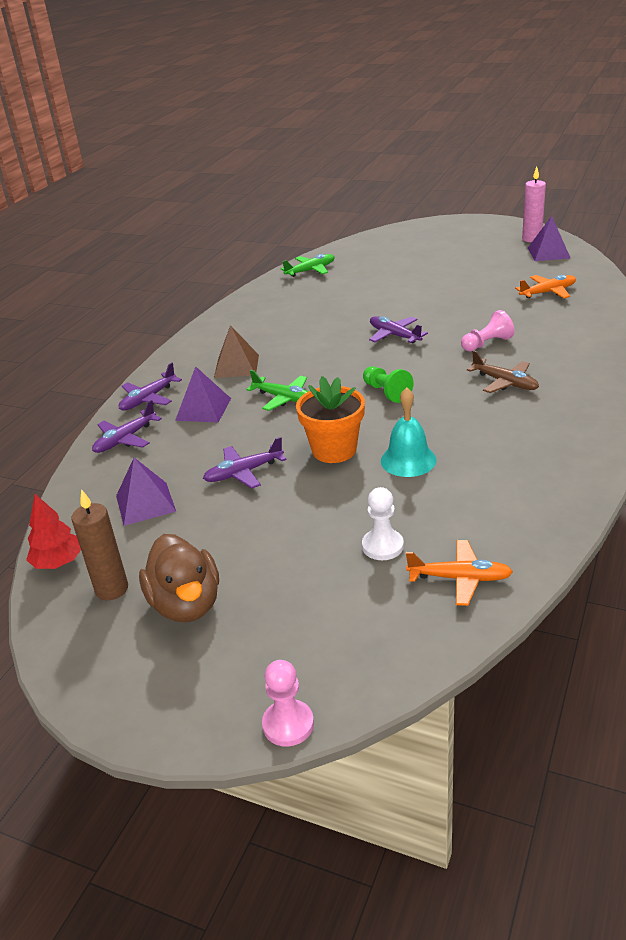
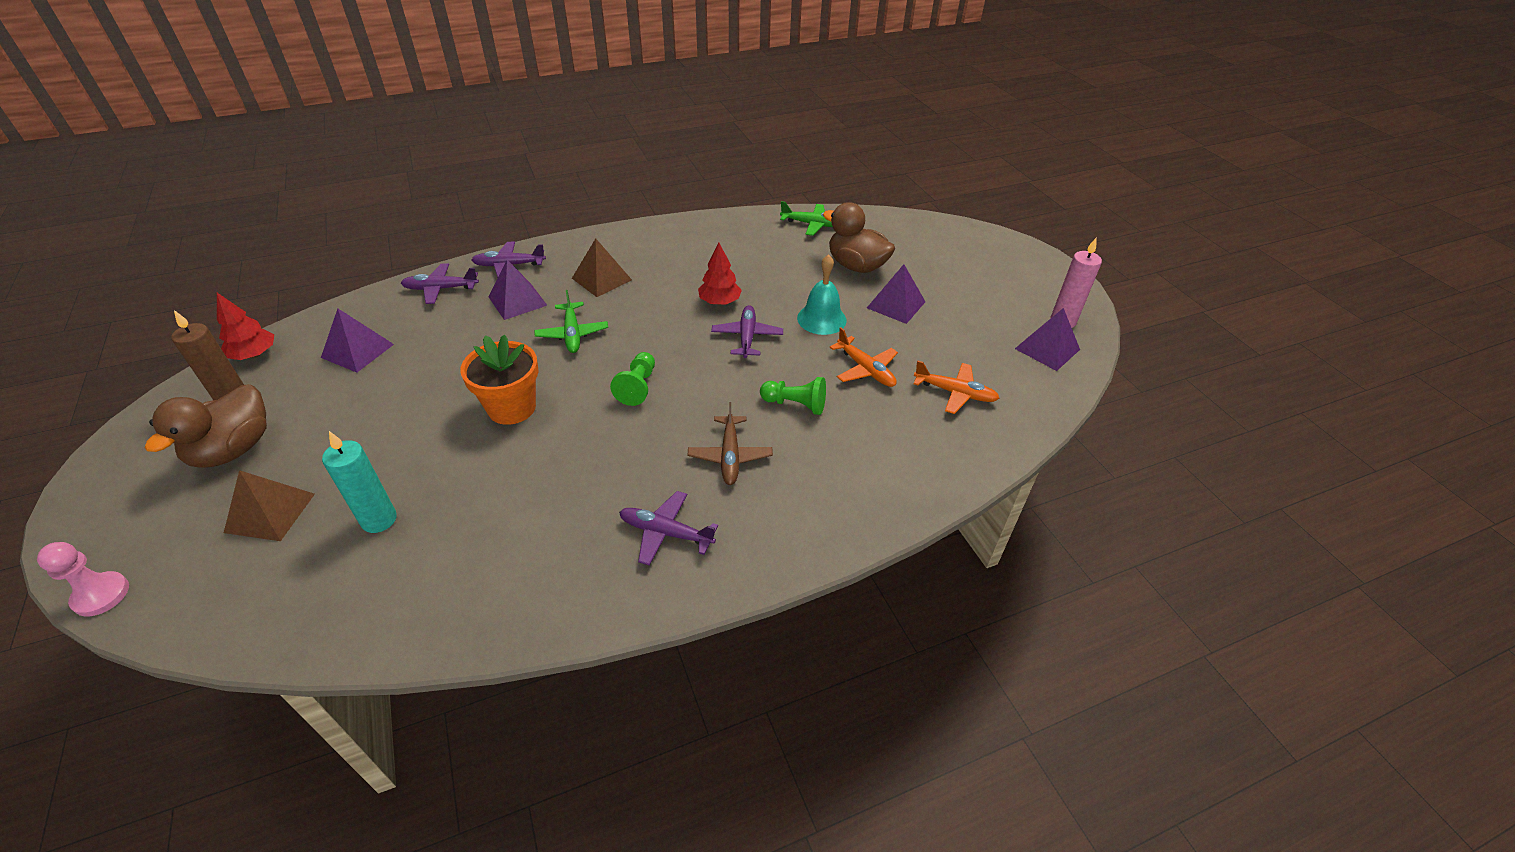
camera: 40 degrees right, 10 degrees up
(244, 472) = (438, 376): purple plane -> purple plane (666, 533)
(301, 601) = (270, 512): none -> brown pyramid
(340, 331) = (719, 302): none -> red tree
(380, 274) = (856, 266): none -> brown duck
(382, 546) = (379, 520): white pawn -> turquoise candle
(408, 460) = (530, 463): turquoise bell -> turquoise bell (821, 319)
(440, 277) = (896, 304): none -> purple pyramid
(459, 578) = (357, 599): orange plane -> orange plane (865, 369)
(487, 344) = (795, 404): pink pawn -> green pawn

